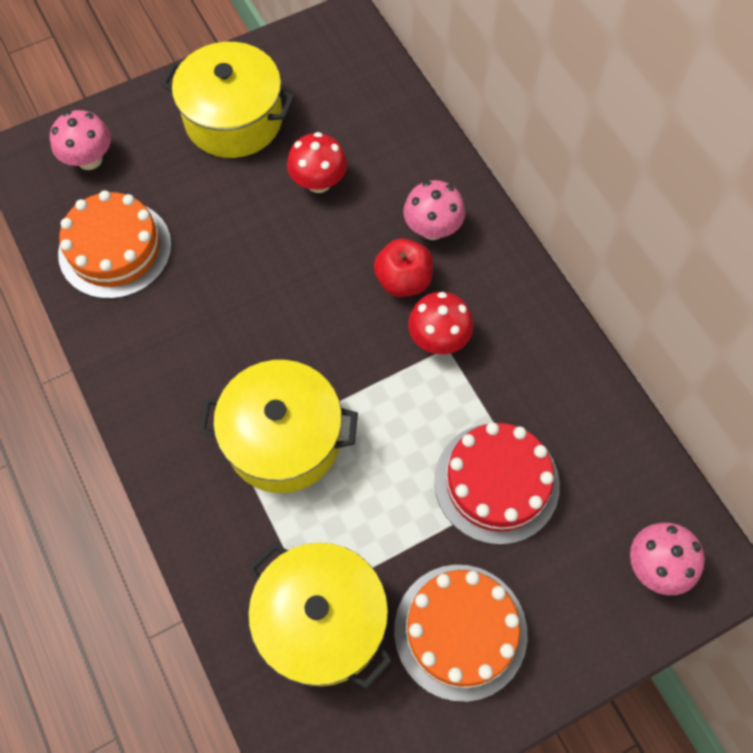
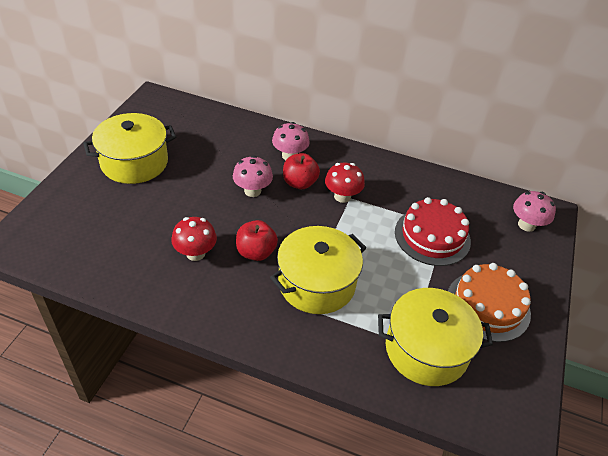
camera: 45 degrees left, 20 degrees down
(89, 159) = (61, 222): pink mushroom -> pink mushroom (252, 191)
(115, 249) = (124, 255): orange cake -> none
(255, 346) = (256, 252): none -> red apple
(318, 182) = (212, 166): red mushroom -> red mushroom (195, 253)

